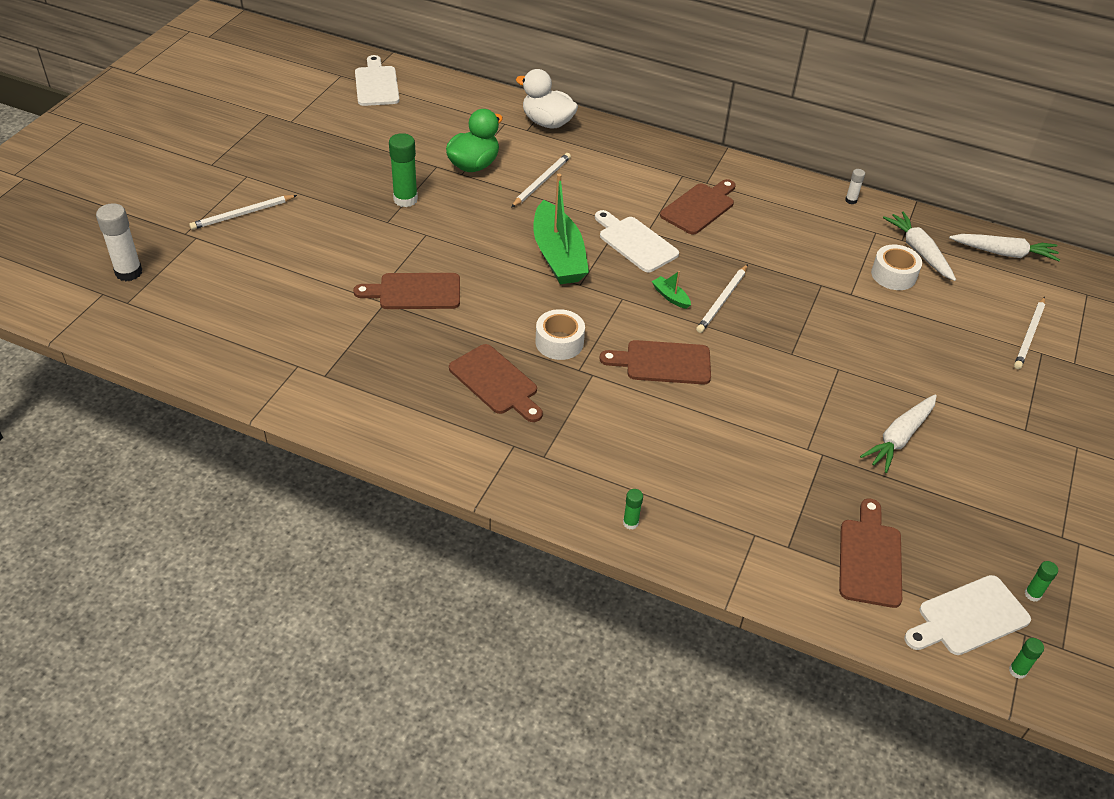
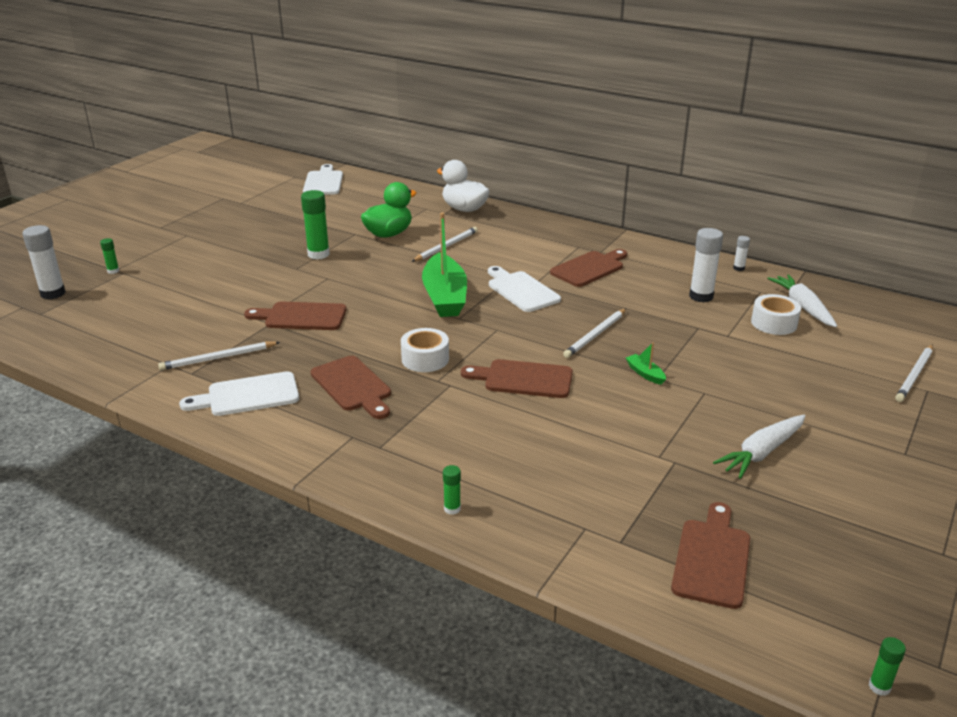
camera: 10 degrees right, 15 degrees down
(242, 214) = (171, 259): white pencil -> white pencil (218, 358)
(670, 297) = (544, 330): green boat -> green boat (645, 374)
(818, 242) = (701, 296): none -> white glue stick
(968, 617) = (822, 625): white cutting board -> white cutting board (248, 395)
(1004, 253) = (891, 311): white carrot -> none
(1032, 594) = (904, 608): green glue stick -> green glue stick (113, 271)

